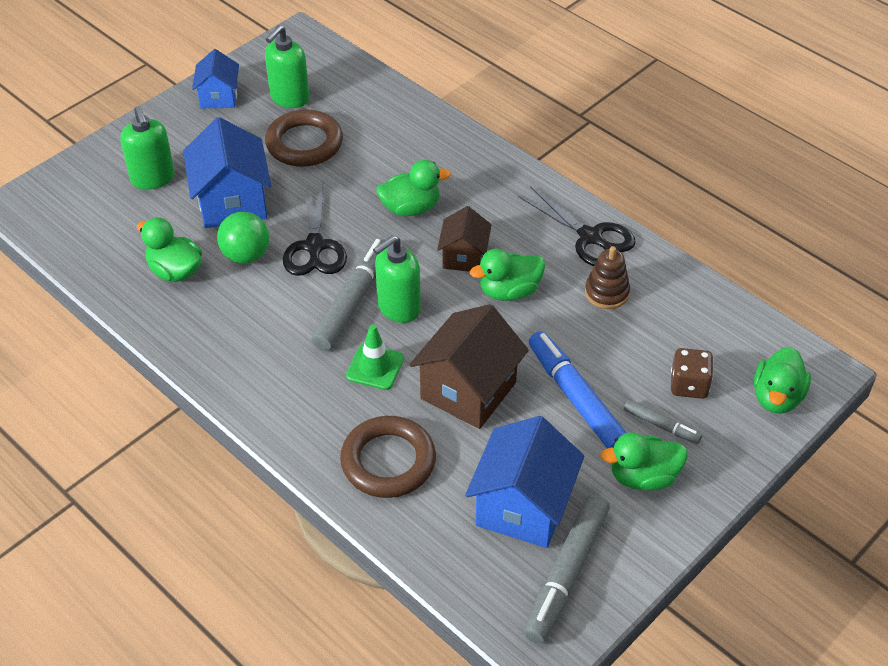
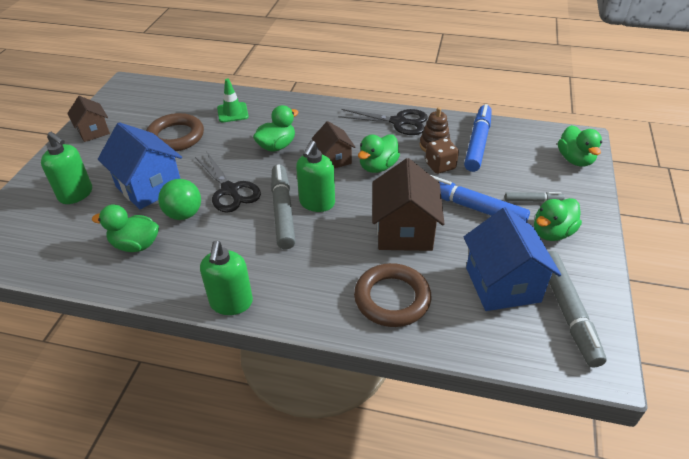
camera: 30 degrees left, 5 degrees down
(219, 97) = (93, 131): blue house -> brown house
(289, 98) = (145, 116): green soap dispenser -> green soap dispenser (231, 303)
(375, 367) = (332, 244): green traffic cone -> green traffic cone (232, 112)
(667, 314) = (477, 143): none -> blue marker
(689, 385) = (525, 173): brown dice -> brown dice (440, 166)

